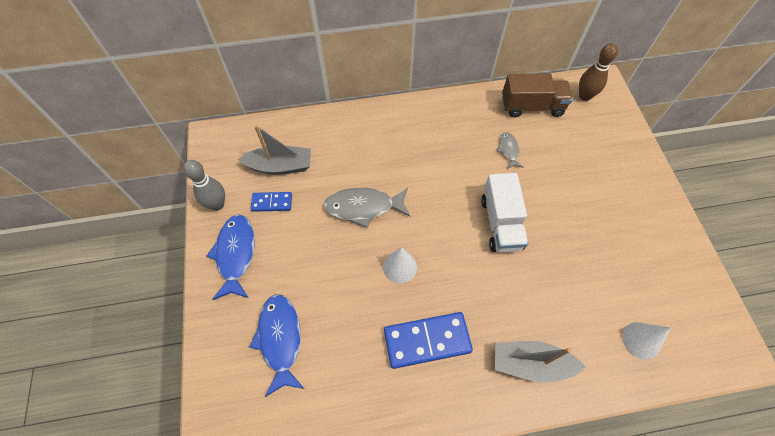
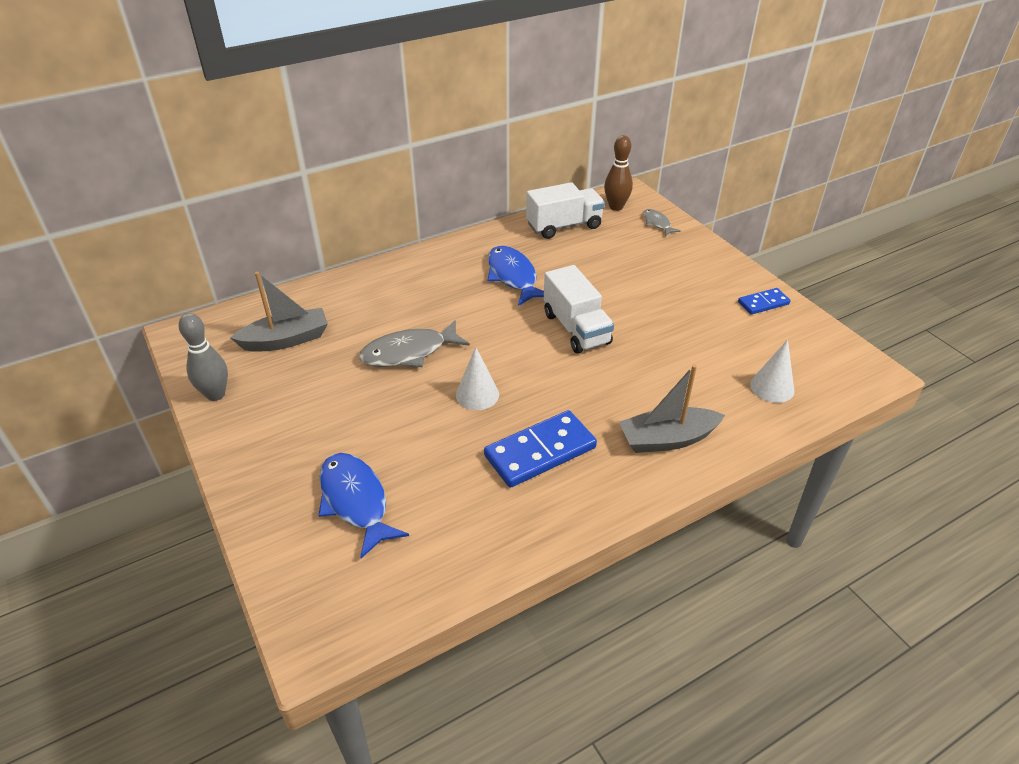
camera: 20 degrees left, 20 degrees down
(235, 254) = (260, 435): blue fish -> blue fish (513, 276)
(272, 202) = (289, 375): blue domino -> blue domino (763, 303)
(508, 150) = (555, 266): grey fish -> grey fish (657, 223)
(532, 106) = (564, 226): brown truck -> white truck

